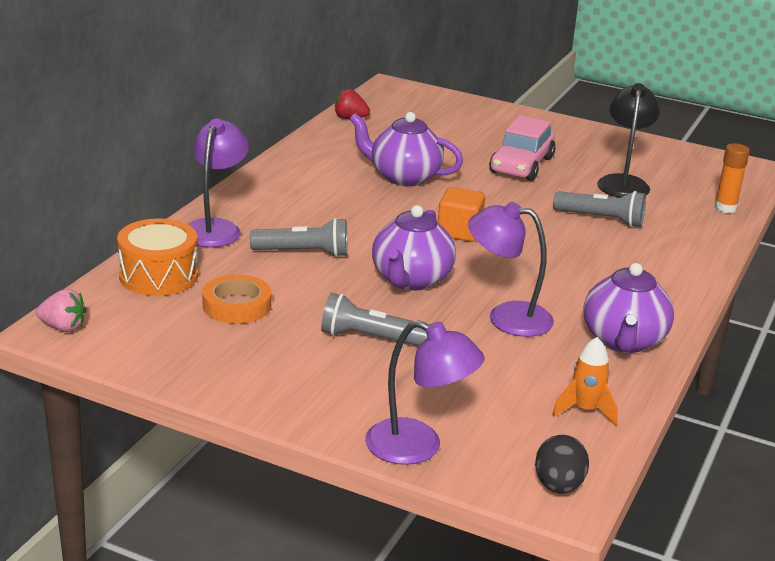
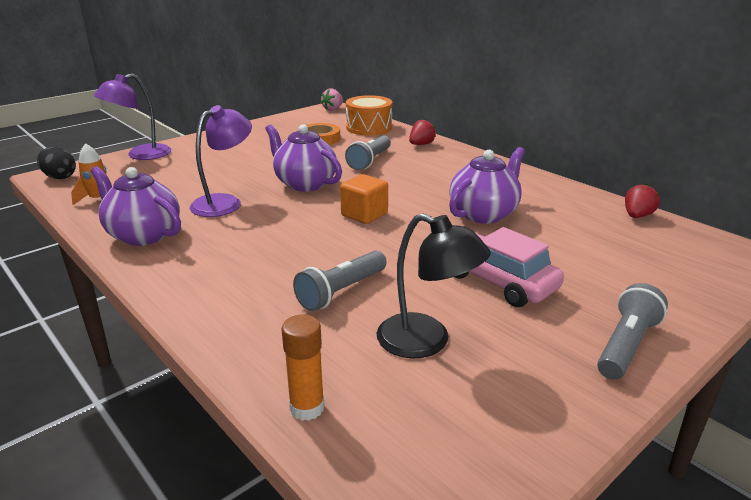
camera: 115 degrees right, 0 degrees up
(215, 228) = (421, 144): purple lamp -> red strawberry
(370, 338) = (249, 161): grey flashlight -> grey flashlight (626, 345)

